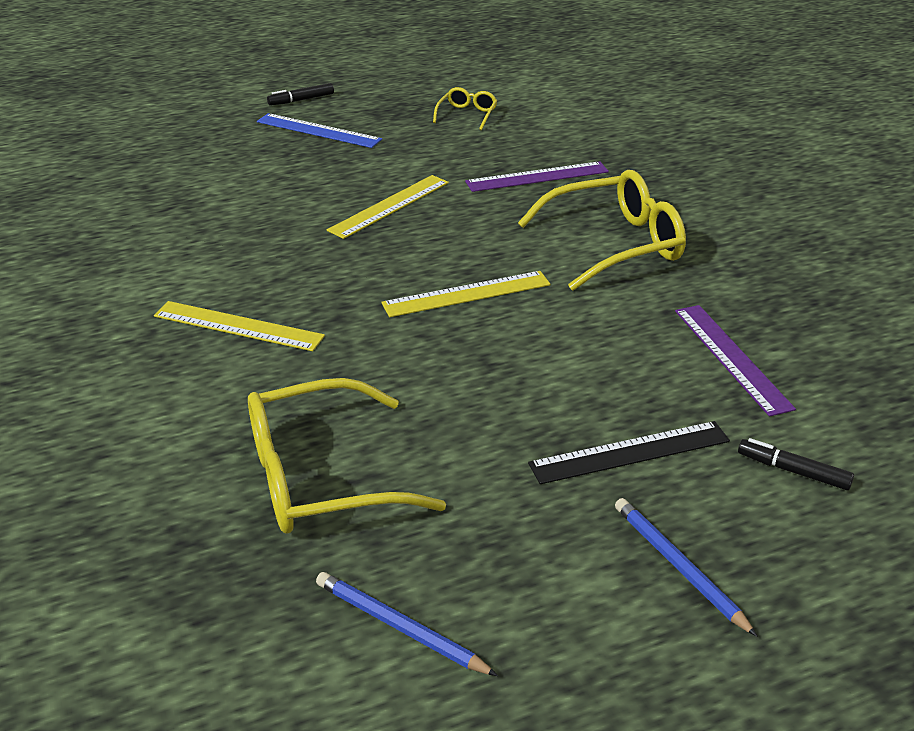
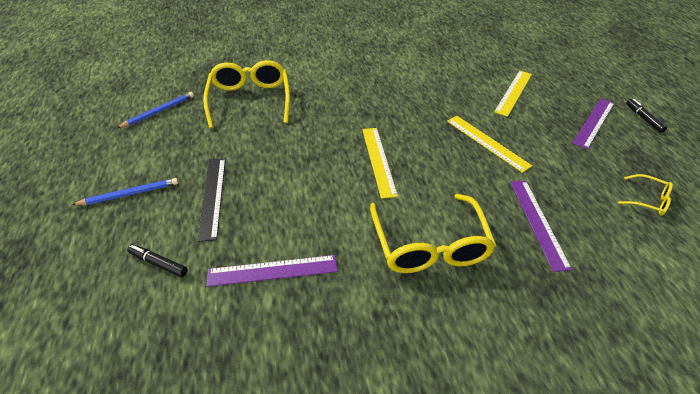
camera: 100 degrees right, 10 degrees up
(238, 326) = (367, 85): yellow ruler -> yellow ruler (513, 92)
(318, 130) = (594, 122): blue ruler -> purple ruler
(793, 471) = (158, 263): black marker -> black marker turned 105 degrees counterclockwise

